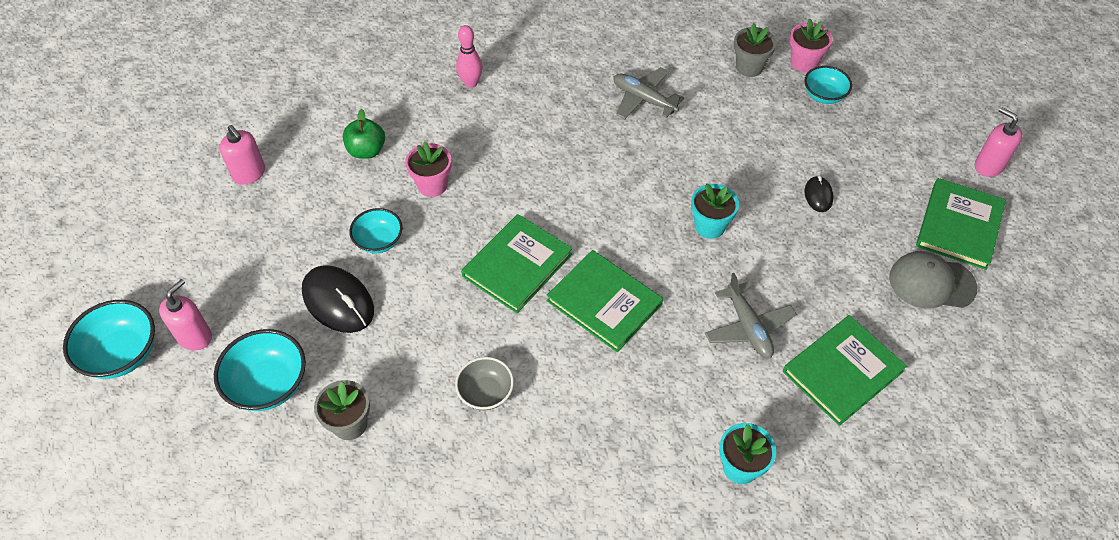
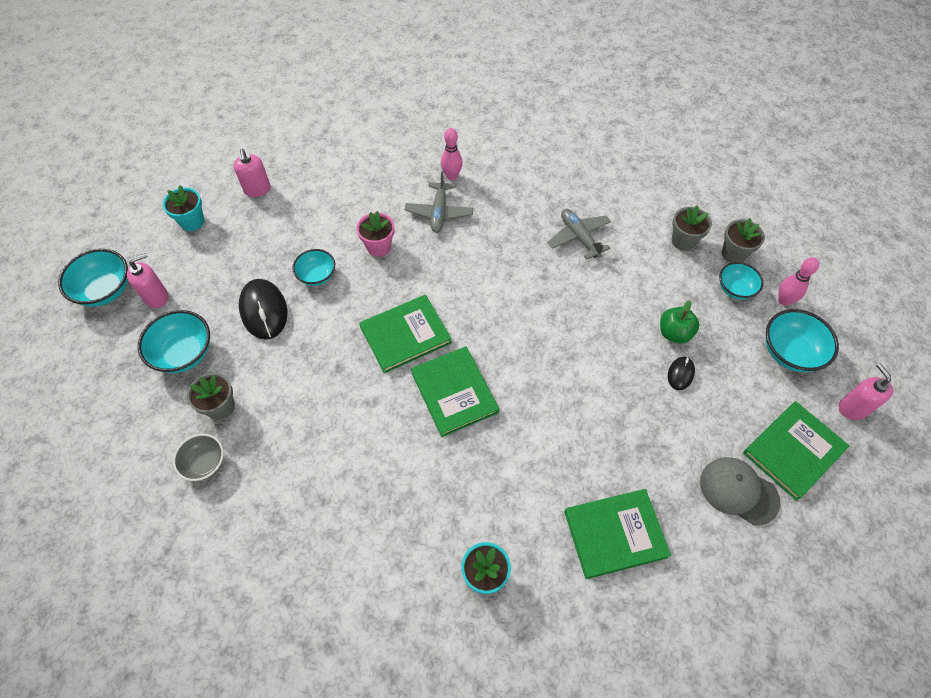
camera: 25 degrees right, 5 degrees up
(366, 151) = (347, 202): green apple -> green apple (674, 333)
(485, 393) = (327, 426): grey bowl -> grey bowl (204, 463)
(709, 226) = (573, 363): turquoise flower pot -> turquoise flower pot (192, 221)
(748, 327) = (557, 461): grey plane -> grey plane (439, 212)
(804, 62) = (734, 253): pink flower pot -> grey flower pot
(874, 90) = (784, 300): none -> pink bowling pin
(906, 136) = (790, 352): none -> turquoise bowl

